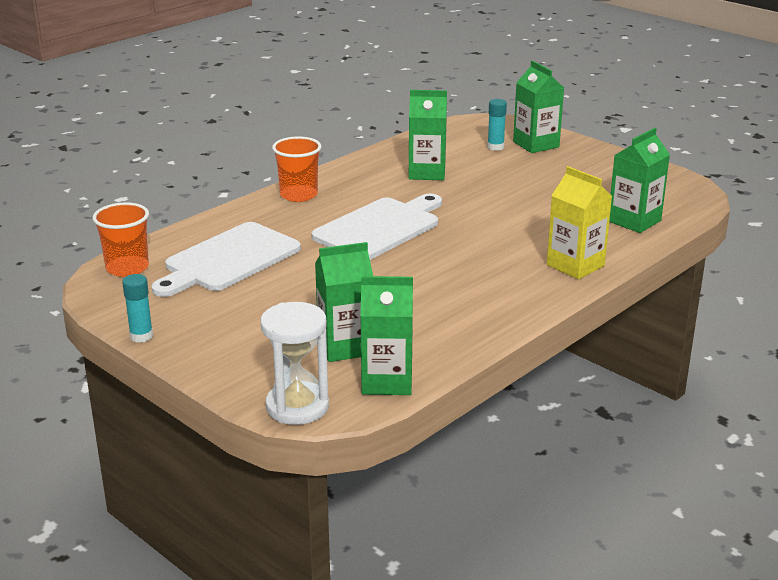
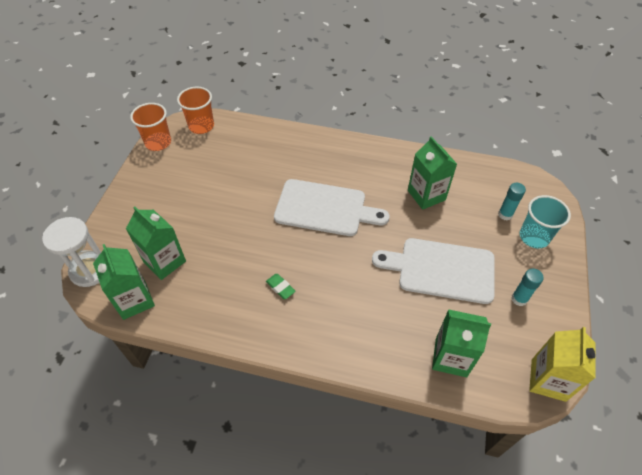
camera: 60 degrees right, 25 degrees up
(141, 336) = (133, 169): turquoise glue stick -> turquoise glue stick (519, 299)
(228, 260) = (236, 160): white cutting board -> white cutting board (441, 270)
(298, 195) = (340, 149): orange cup -> orange cup (158, 142)
(466, 282) = (280, 287): none -> green eraser
(536, 144) = (534, 237): green carton -> turquoise cup
(575, 265) = (346, 344): yellow carton -> yellow carton (548, 380)

